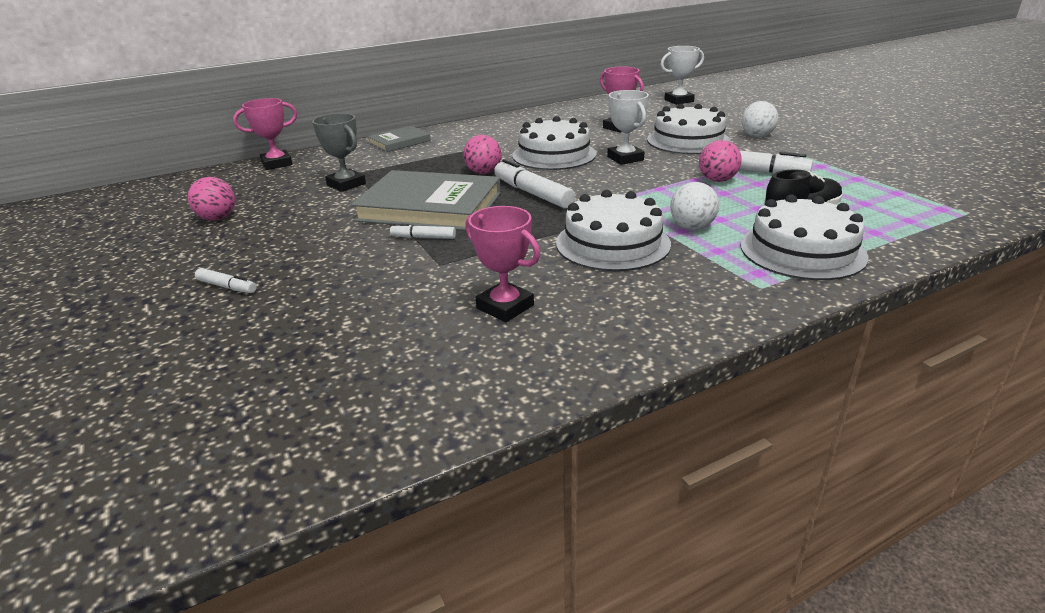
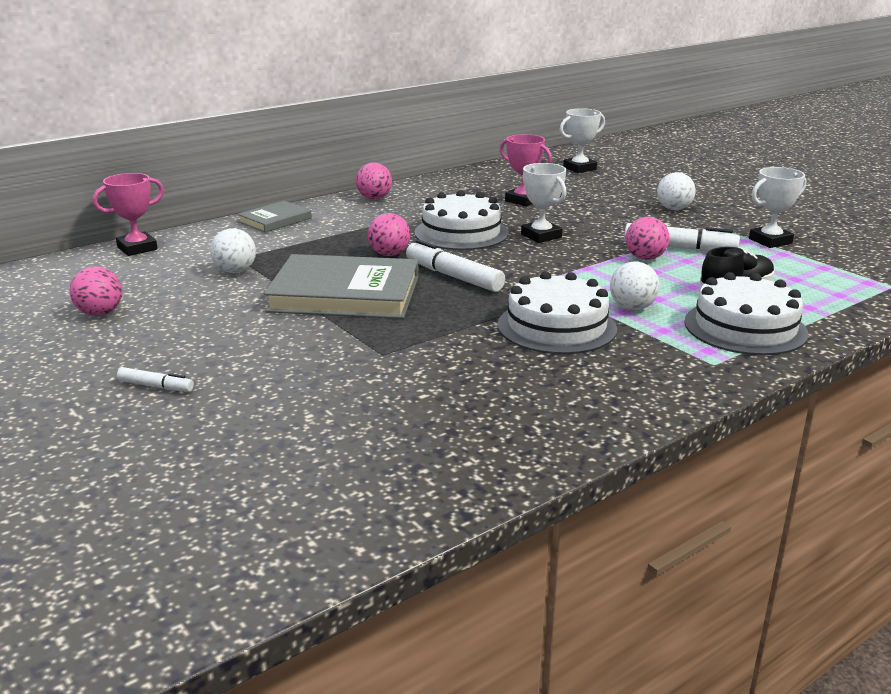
camera: 10 degrees left, 5 degrees down
(346, 184) = (235, 271): grey trophy -> white ball
(423, 237) = (352, 327): white marker -> none
(490, 124) = (374, 198): none -> pink ball
(505, 307) = (469, 393): pink trophy -> none
(688, 140) = (602, 214): white cake -> none
(845, 166) = (770, 241): none -> white trophy

